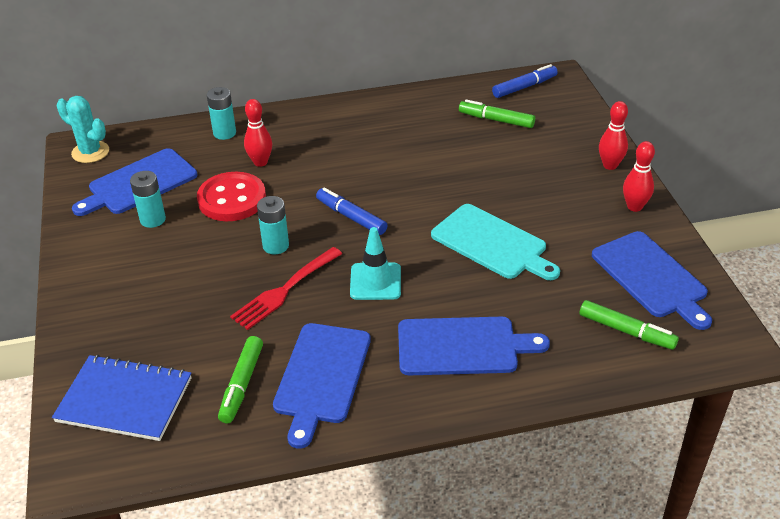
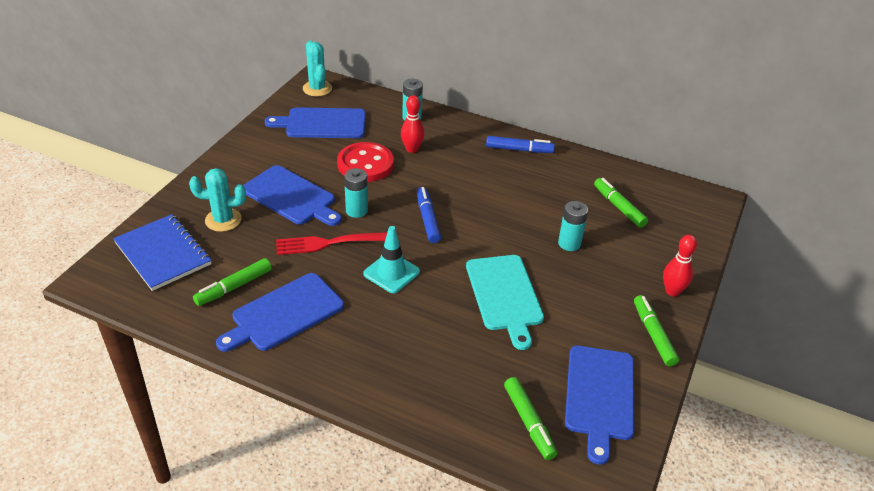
camera: 35 degrees right, 0 degrees up
(149, 330) = (223, 220): none -> turquoise cactus
(153, 219) = (304, 151): turquoise battery -> turquoise battery (569, 243)
(462, 346) = (396, 354): blue cutting board -> blue cutting board (291, 197)
(524, 87) = (673, 193): blue marker -> blue marker (519, 150)
(634, 207) = (653, 335): red bowling pin -> green marker

